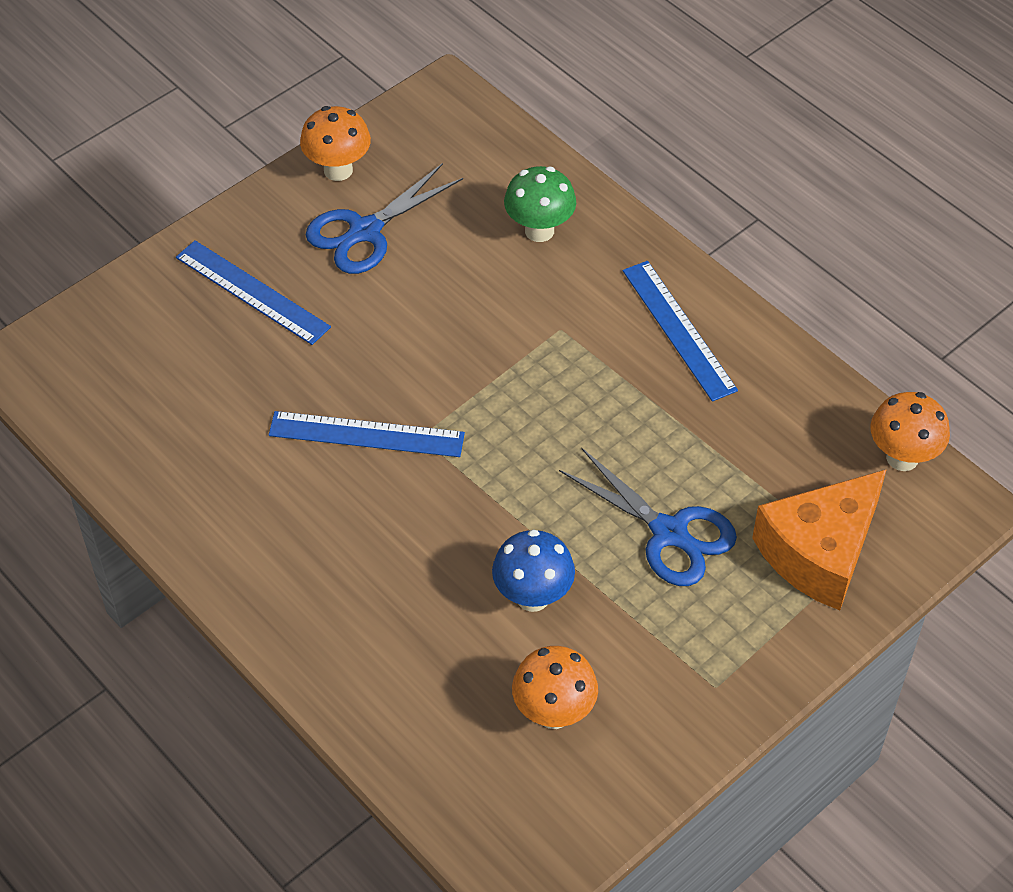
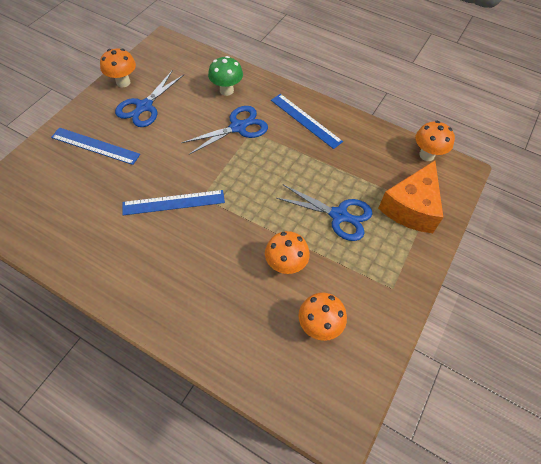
camera: 20 degrees left, 5 degrees up
(533, 597) = (285, 265): blue mushroom -> orange mushroom
(536, 314) = (238, 127): none -> blue scissors

